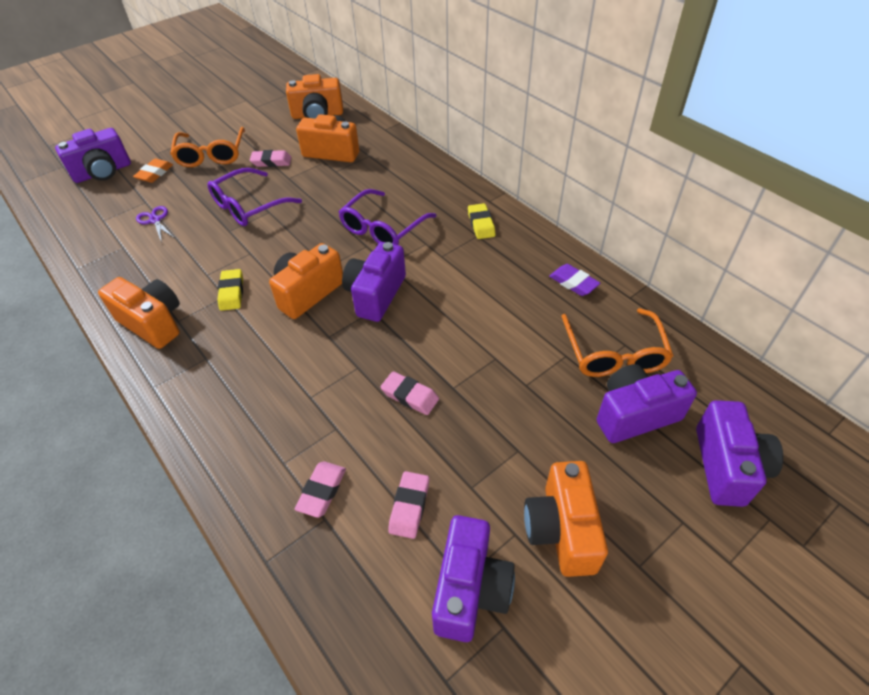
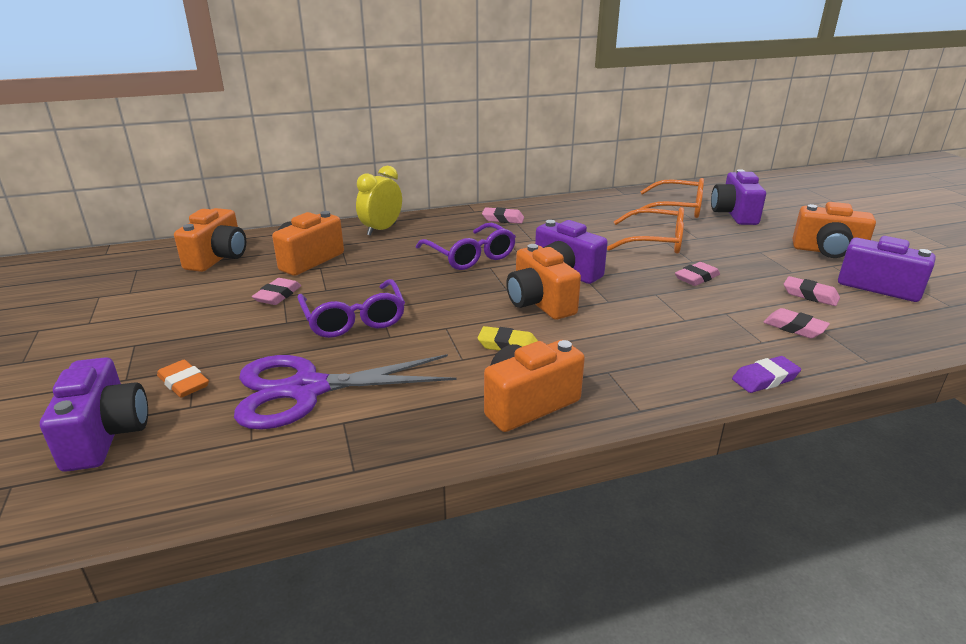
camera: 70 degrees left, 20 degrees down
(155, 220) = (307, 390): purple scissors -> purple scissors, size x2.42
(211, 155) = (201, 333): orange glasses -> orange glasses (655, 241)
(410, 164) = (381, 229): none -> yellow clock
(481, 224) = (503, 219): yellow eraser -> pink eraser
(573, 283) = (599, 205): purple eraser -> purple eraser (765, 379)
(727, 466) = (779, 203): purple camera -> none

